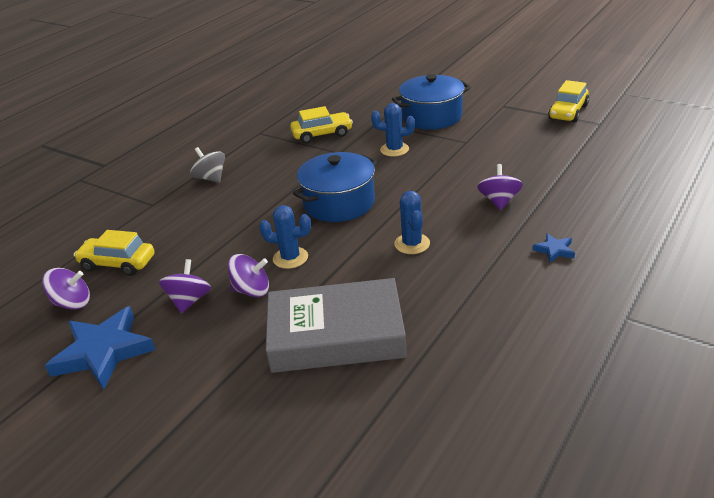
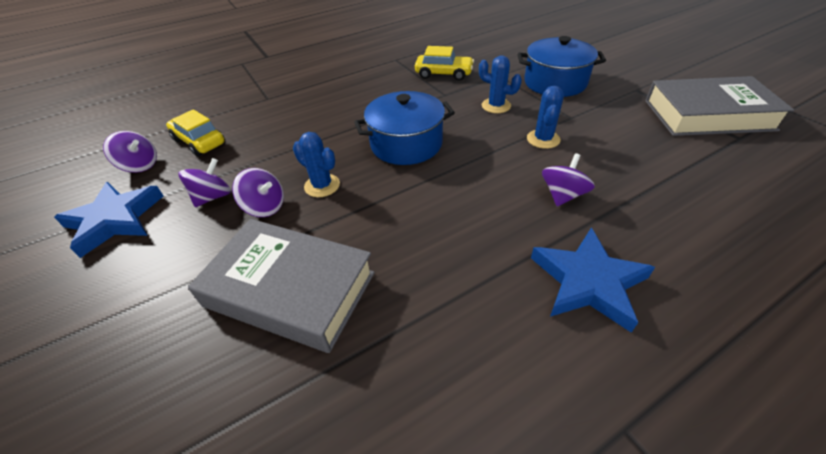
camera: 25 degrees right, 10 degrees up
(211, 178) = (326, 88): grey spinning top -> none
(412, 244) = (438, 212): blue cactus -> blue cactus (543, 139)
(554, 250) = (588, 282): blue star -> blue star, size x2.21
(568, 112) = (707, 115): yellow car -> grey book

